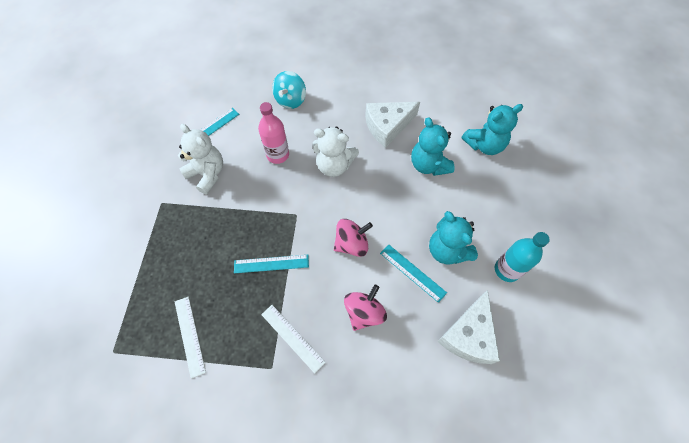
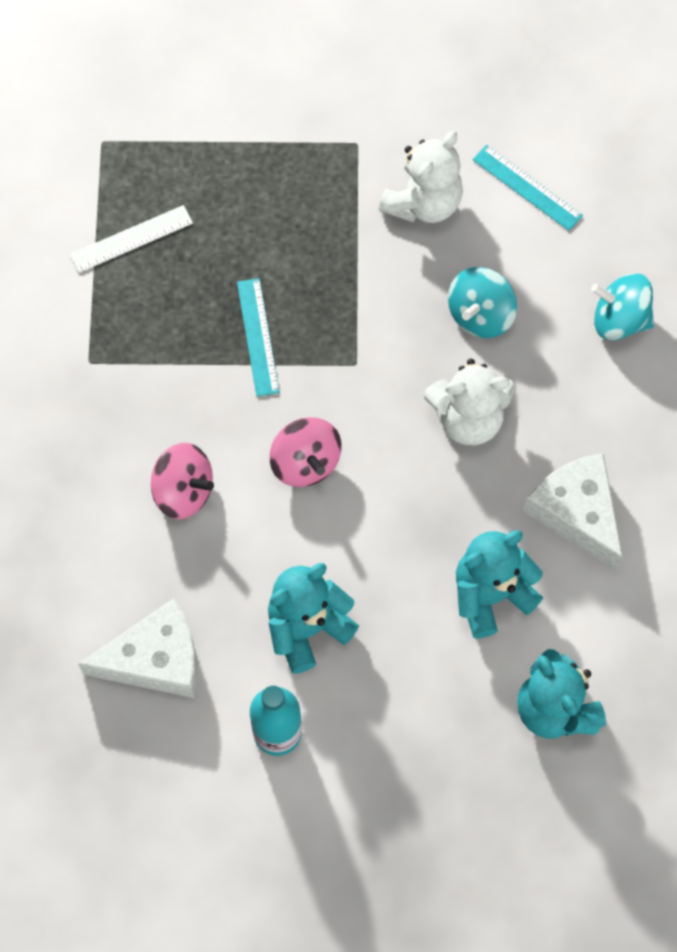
camera: 85 degrees right, 5 degrees up
(278, 155) = (480, 315): pink bottle -> turquoise spinning top
(292, 338) = (136, 386): white ruler -> none
(334, 165) = (468, 418): white teddy bear -> white teddy bear turned 105 degrees counterclockwise
(412, 272) = (260, 567): turquoise ruler -> none
(469, 335) = (155, 659): white cheese -> white cheese turned 150 degrees clockwise

